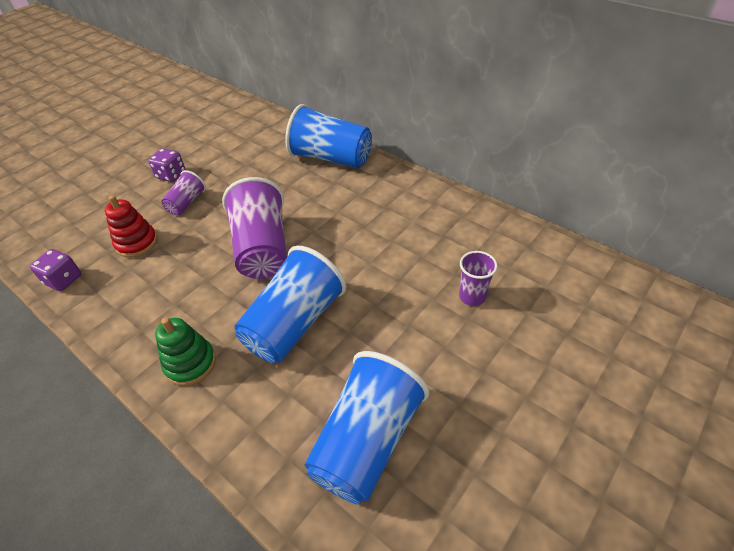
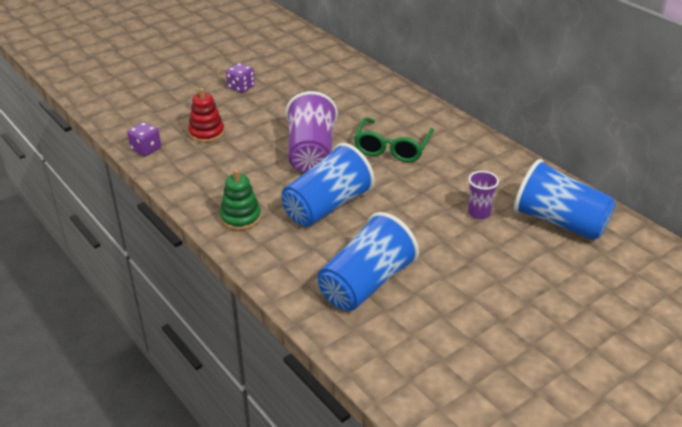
camera: 10 degrees right, 10 degrees down
(187, 203) = (252, 110): purple cup -> none
(331, 158) = (386, 95): blue cup -> blue cup (559, 222)
(352, 225) = (392, 148): none -> green glasses

